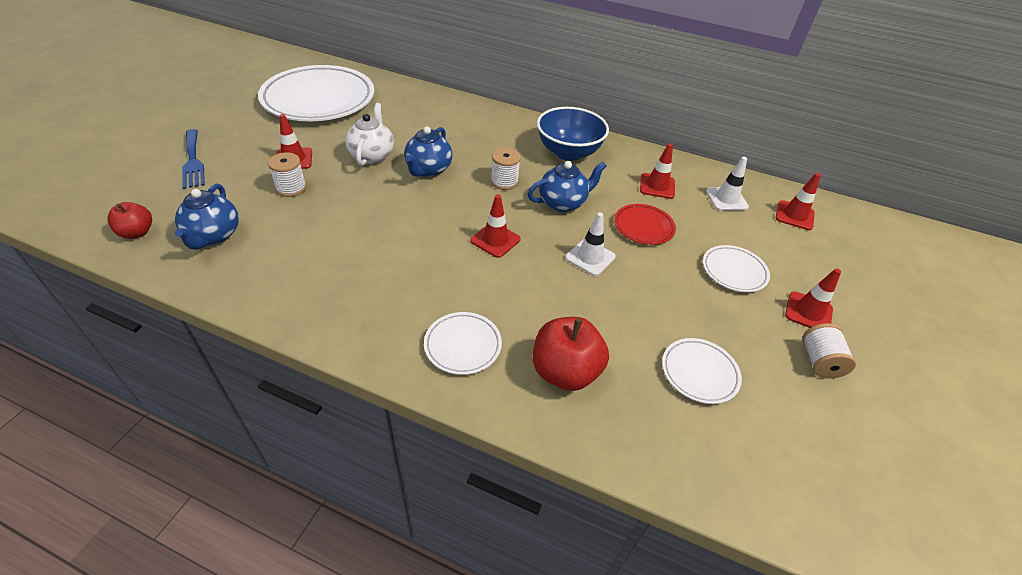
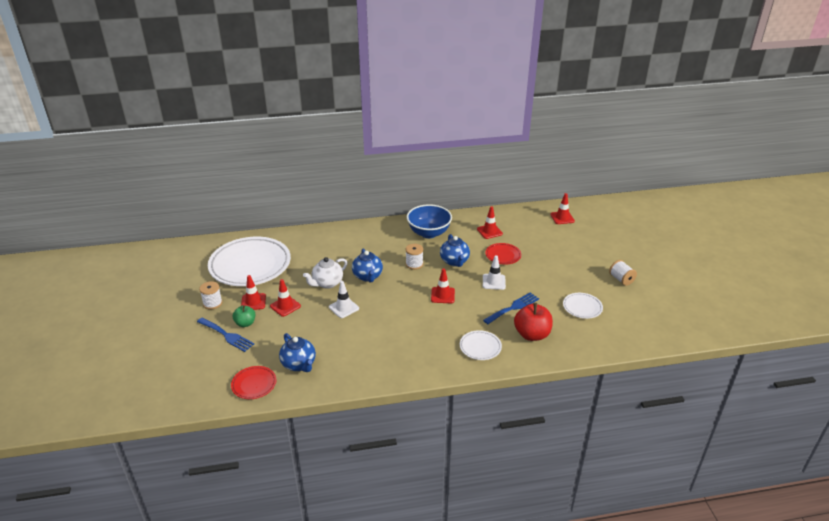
camera: 30 degrees left, 10 degrees down
(137, 232) = (254, 384): red apple -> red plate
(228, 157) = (245, 323): none -> green apple
(291, 188) = (306, 321): white spool -> white spool (212, 303)
(372, 156) = (327, 283): white teapot -> white teapot turned 105 degrees counterclockwise
(563, 203) = (454, 261): blue teapot -> blue teapot turned 135 degrees clockwise
(579, 311) = (513, 308): none -> blue fork
(726, 199) = (526, 223): white traffic cone -> white traffic cone (344, 308)
(734, 271) = (559, 257): white plate -> none
(808, 312) = (602, 261): red traffic cone -> red traffic cone (253, 302)

